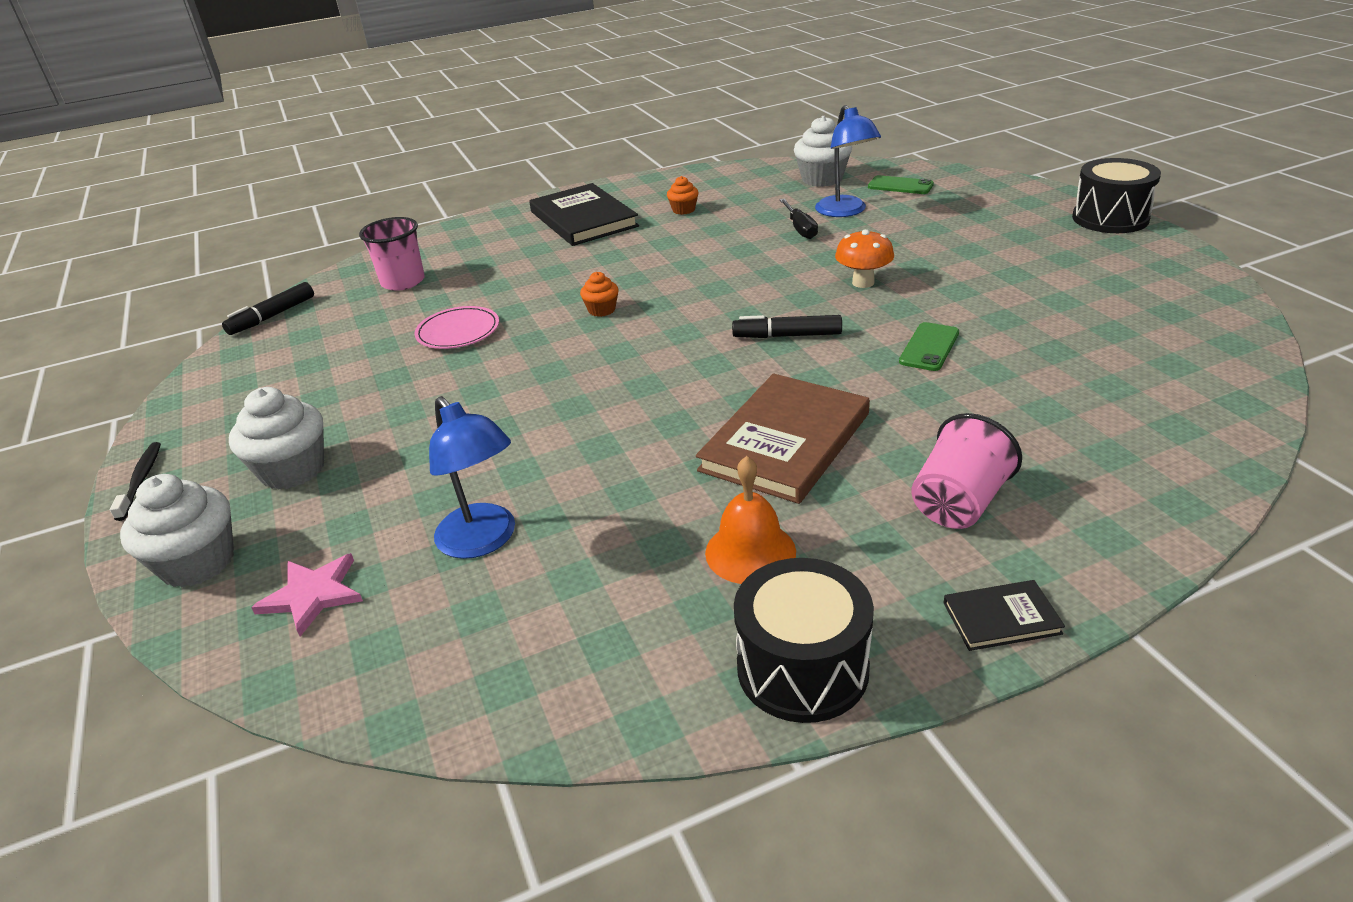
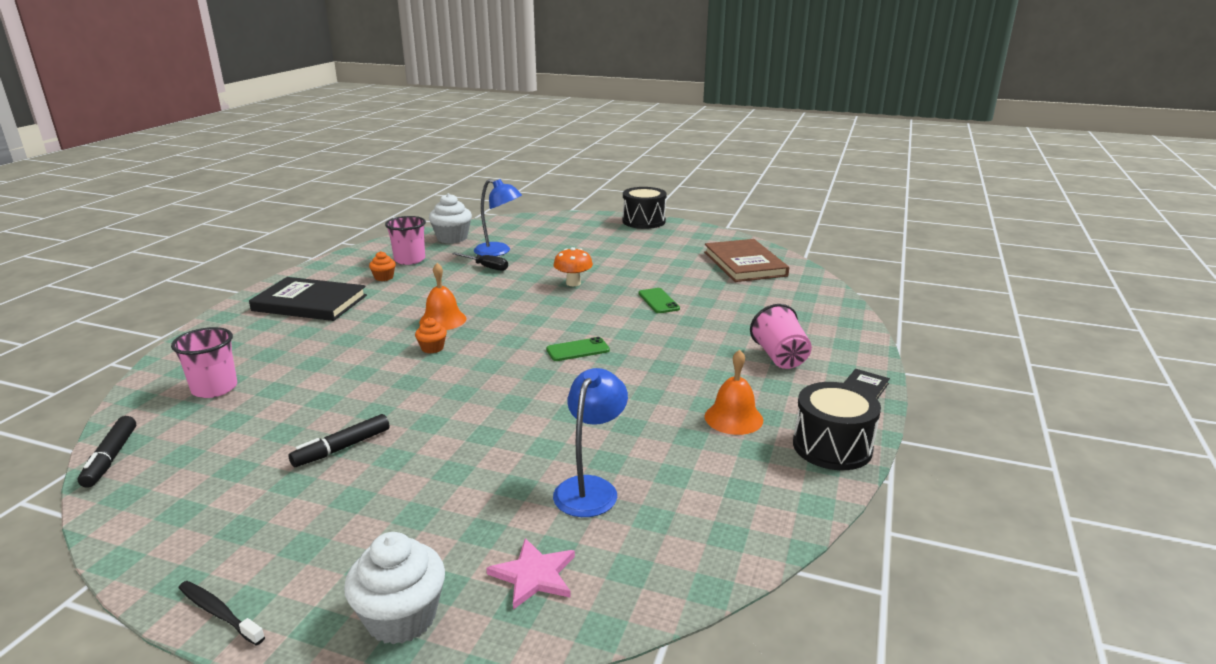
camera: 50 degrees left, 10 degrees down
(292, 470) = (366, 530): white cupcake -> none
(458, 331) = (338, 399): pink plate -> none
(484, 541) = (590, 488): blue lamp -> blue lamp turned 75 degrees counterclockwise
(659, 280) = (443, 320): none -> orange bell
(738, 195) = (410, 260): none -> pink cup
(785, 442) = (665, 367): brown book -> brown book (745, 264)
(787, 336) = (577, 321): black marker -> black marker (342, 448)
(900, 186) = (508, 231): green phone -> green phone (578, 350)

